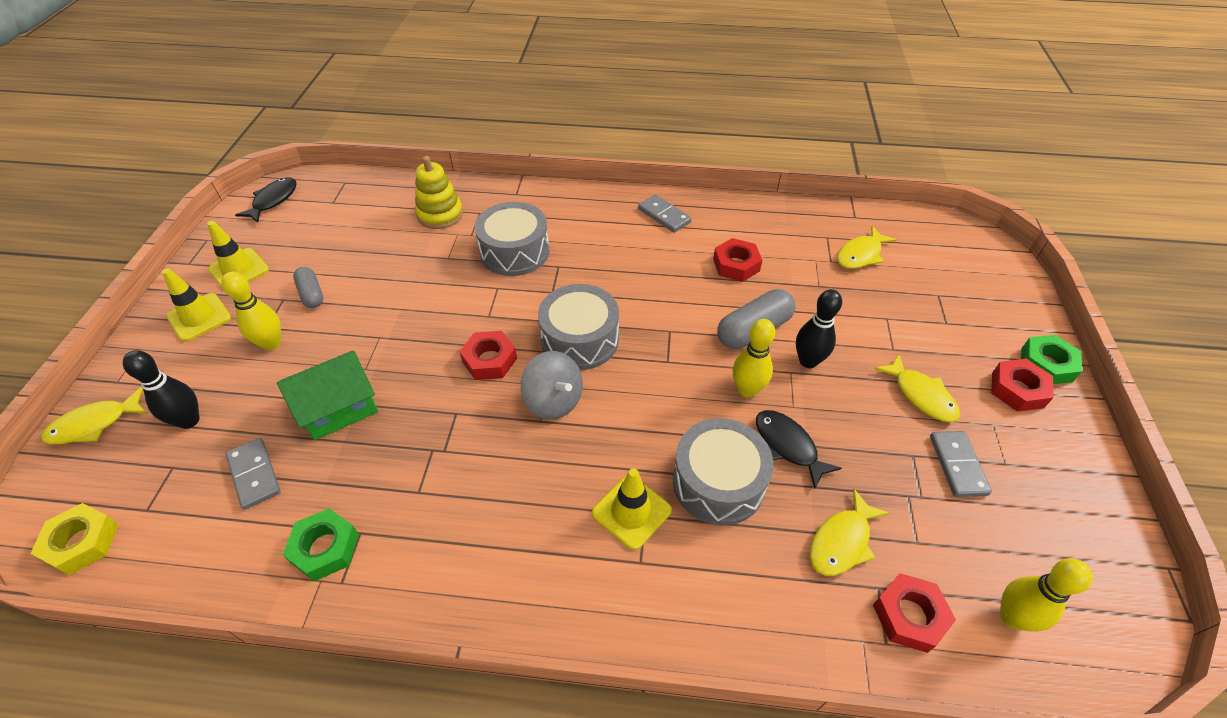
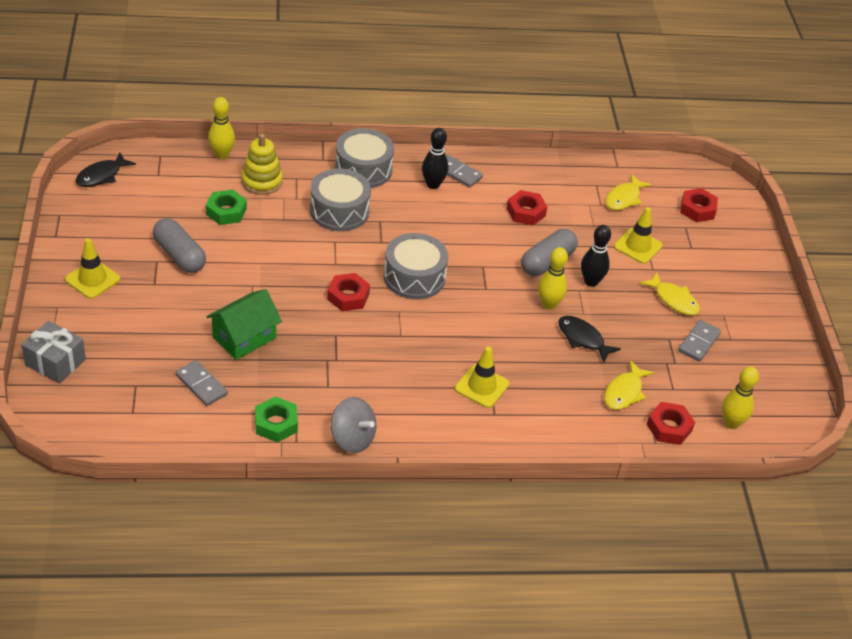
camera: 15 degrees left, 5 degrees down
(82, 542) = (98, 434): yellow nut -> none
(94, 424) = (55, 362): yellow fish -> grey gift
(189, 420) = (130, 354): black bowling pin -> black bowling pin (433, 184)
(239, 270) = (104, 239): yellow traffic cone -> yellow traffic cone (638, 246)
(271, 343) = (165, 295): yellow bowling pin -> yellow bowling pin (222, 154)
(273, 200) = (101, 176): black fish -> black fish turned 150 degrees counterclockwise
(311, 294) = (179, 255): grey capsule -> grey capsule, size x1.63
(554, 400) = (407, 321): grey spinning top -> grey spinning top (352, 438)
(718, 482) = (538, 365): grey drum -> grey drum (363, 169)
(957, 465) = (699, 342): grey domino -> grey domino turned 45 degrees clockwise
(1017, 390) = (741, 291): red nut -> red nut (697, 209)
(1046, 364) = (762, 273): green nut -> green nut (226, 211)

